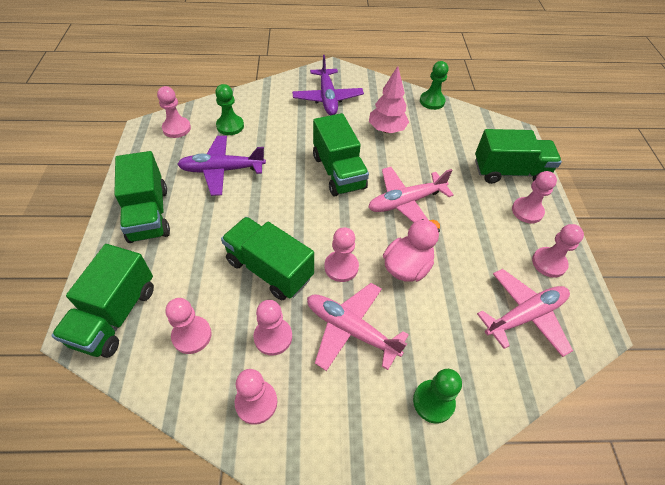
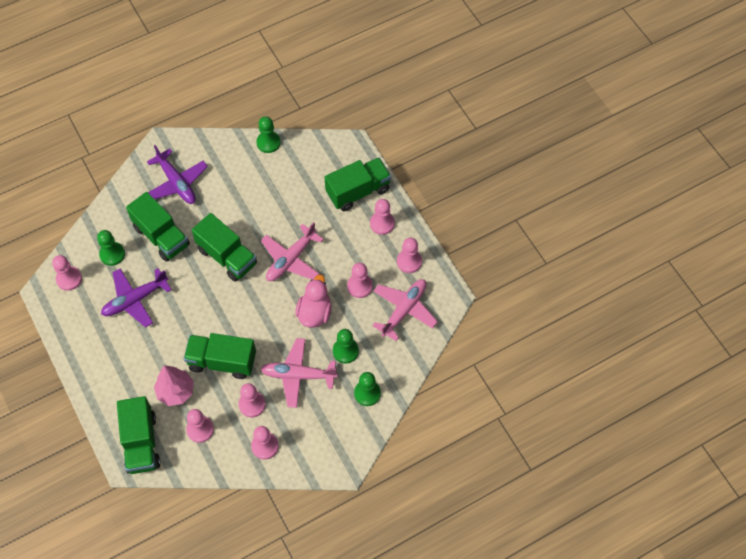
camera: 25 degrees left, 10 degrees up
(148, 214) = (107, 364): green truck -> green truck (161, 236)
(341, 267) = (270, 335): pink pawn -> pink pawn (359, 286)
(386, 130) = (244, 194): pink tree -> pink tree (176, 391)
(426, 329) = (345, 351): none -> green pawn

